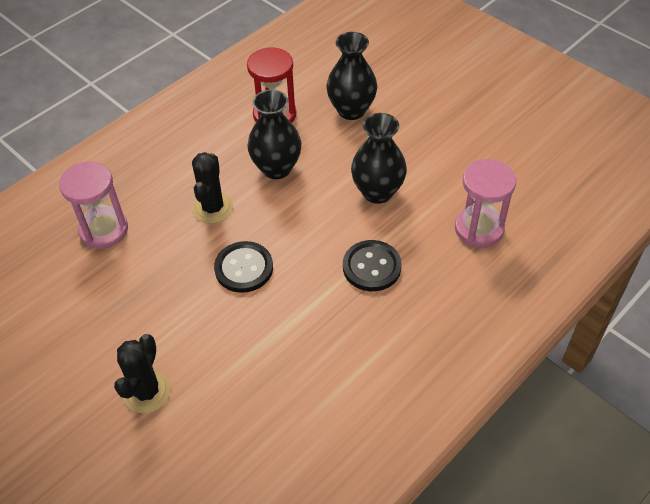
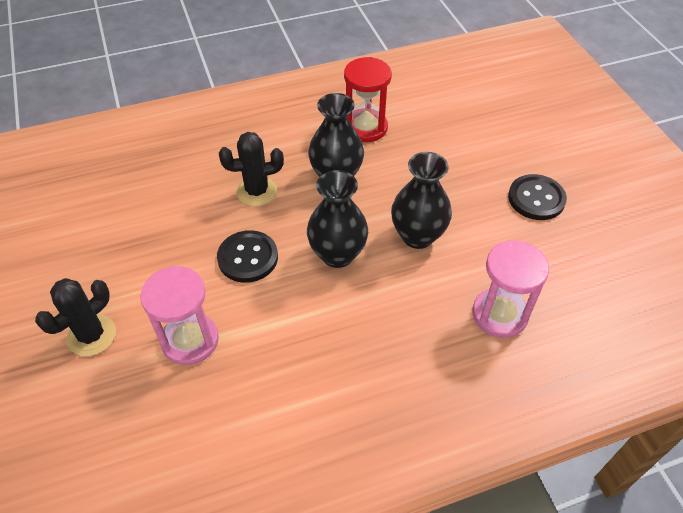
camera: 25 degrees right, 0 degrees up
(104, 230) = (154, 175): pink hourglass -> pink hourglass (190, 340)
(213, 208) = (257, 191): black cactus -> black cactus turned 45 degrees clockwise
(351, 110) = (440, 149): black vase -> black vase (337, 254)
(371, 267) = (366, 307): black button -> black button (536, 199)

